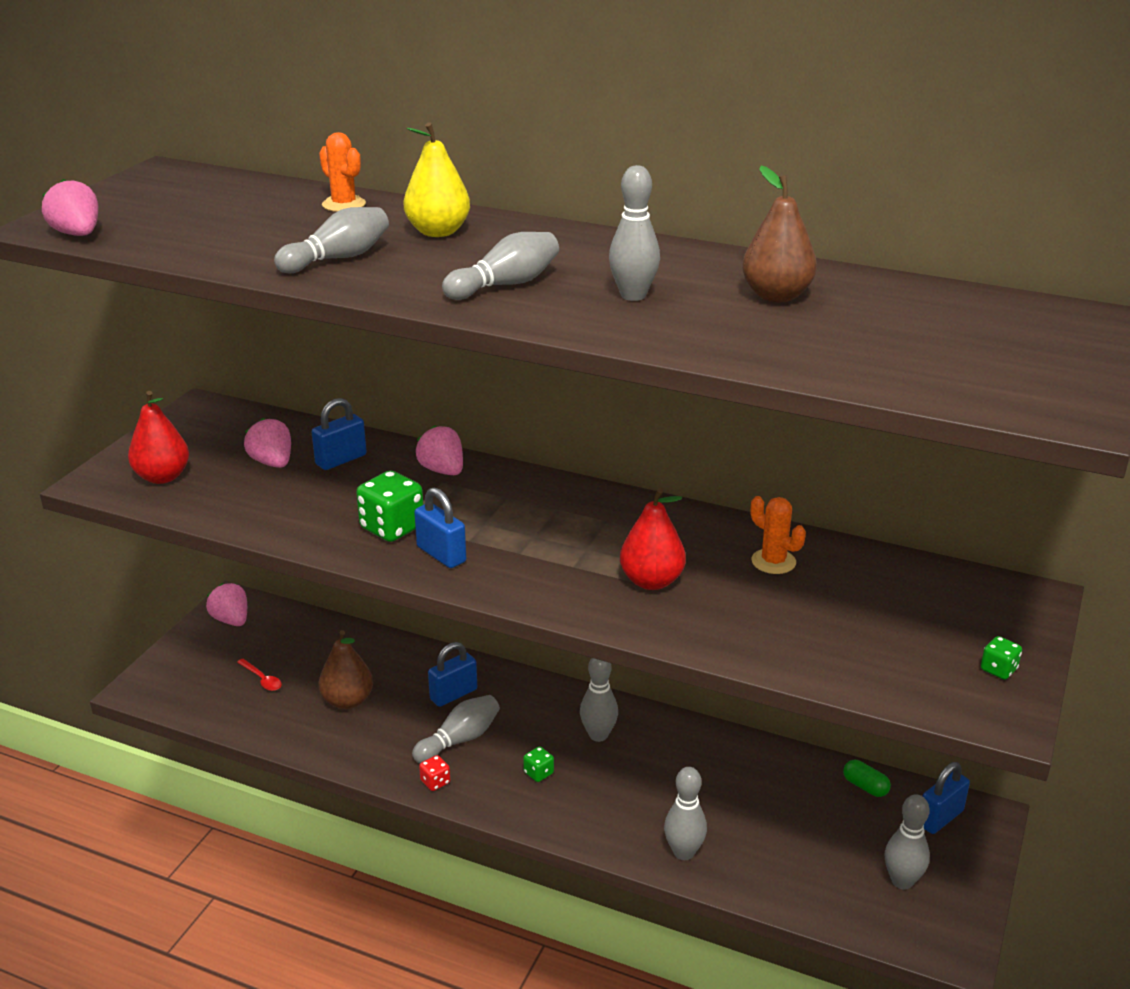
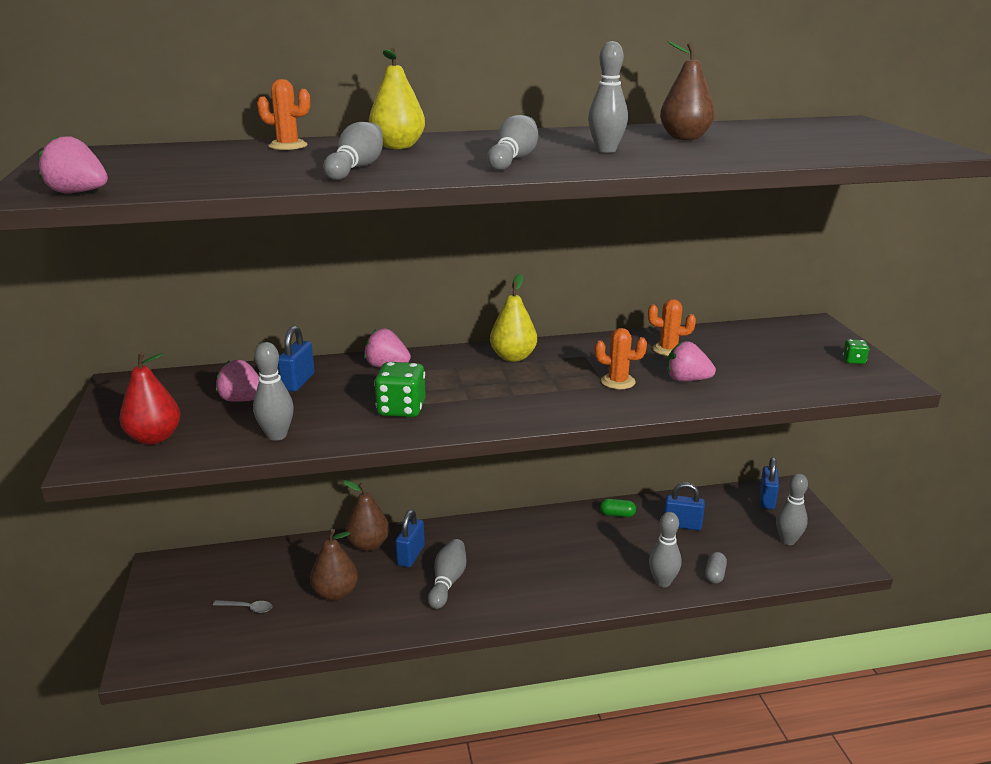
camera: 35 degrees left, 5 degrees down
(231, 620) = (173, 578): pink strawberry -> pink strawberry (686, 380)
(262, 679) = (247, 608): red spoon -> grey spoon
(426, 664) = (368, 544): none -> brown pear
(435, 782) = (461, 616): red dice -> none
(441, 554) = (461, 413): blue padlock -> blue padlock (682, 525)
(538, 773) = (524, 578): green dice -> none
(582, 506) = (513, 357): none -> yellow pear
(598, 735) = (535, 538): grey bowling pin -> grey bowling pin (277, 435)
(651, 581) = (618, 382): red pear -> orange cactus
(755, 875) = (714, 574): none -> grey capsule
(865, 786) = (713, 500): green capsule -> green capsule (617, 514)

